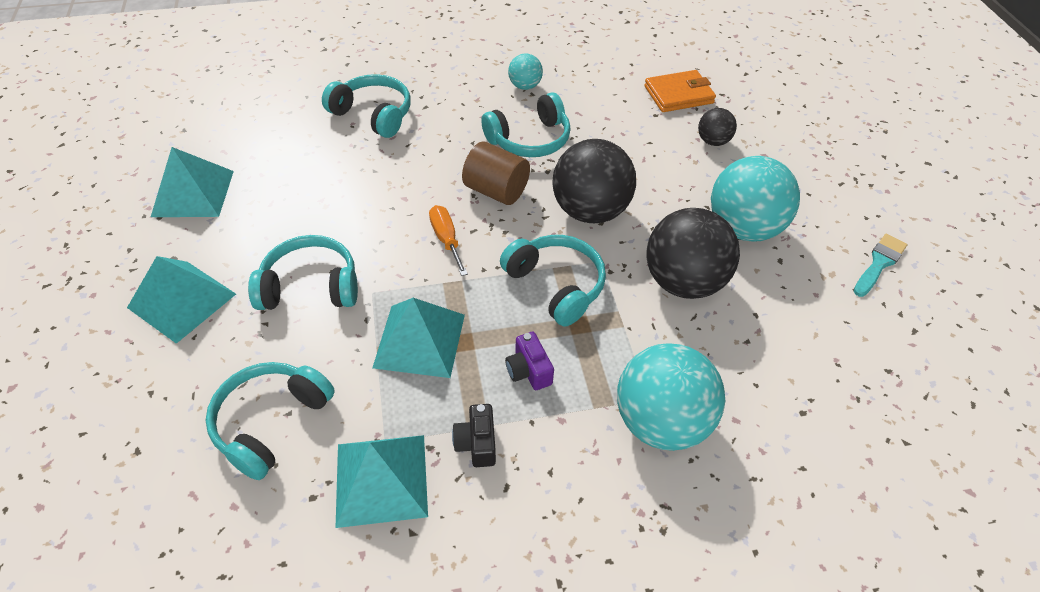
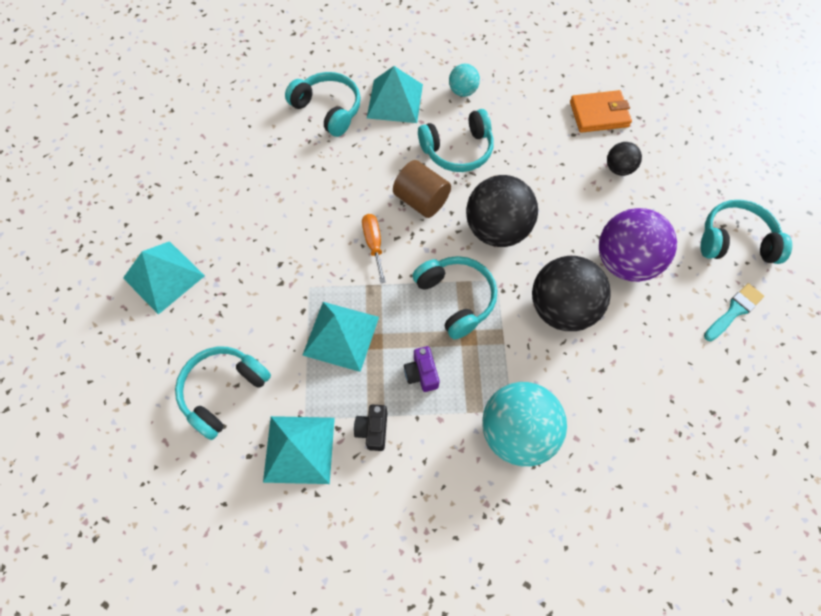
camera: 10 degrees right, 15 degrees up
(193, 193) = (176, 176): turquoise pyramid -> turquoise pyramid (395, 101)
(310, 286) = (262, 276): turquoise headphones -> turquoise headphones (735, 241)
(743, 228) = (624, 262): turquoise ball -> purple ball

